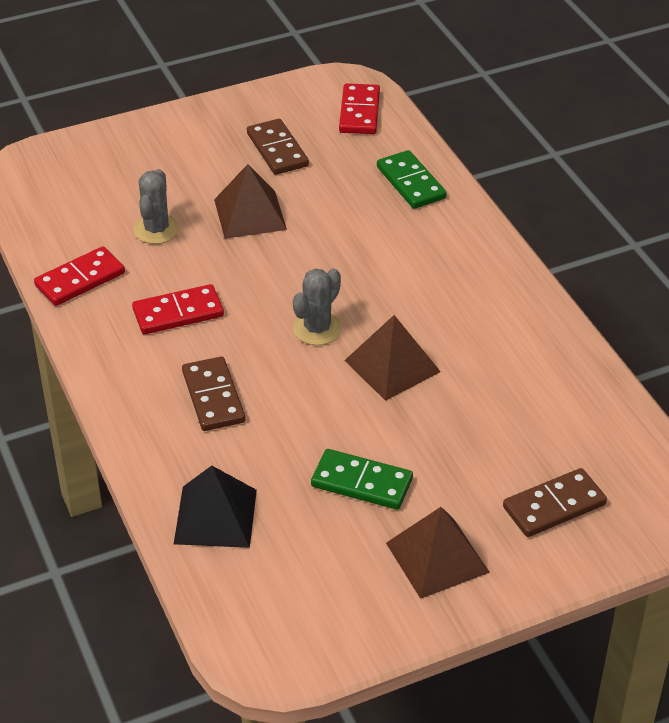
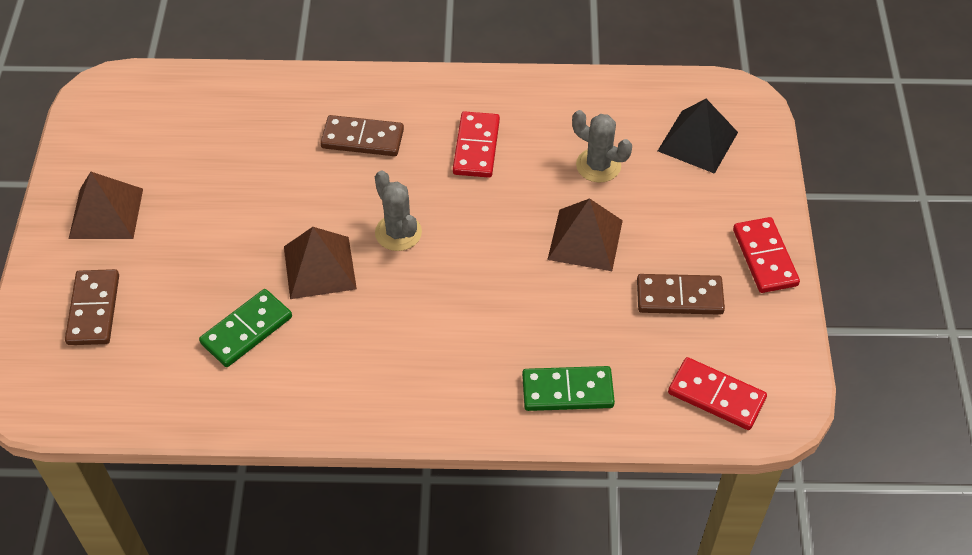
camera: 115 degrees right, 10 degrees up
(80, 279) = (557, 97): red domino -> red domino (765, 257)
(215, 516) = (241, 102): black pyramid -> black pyramid (697, 141)
(361, 483) = (209, 196): green domino -> green domino (246, 330)

